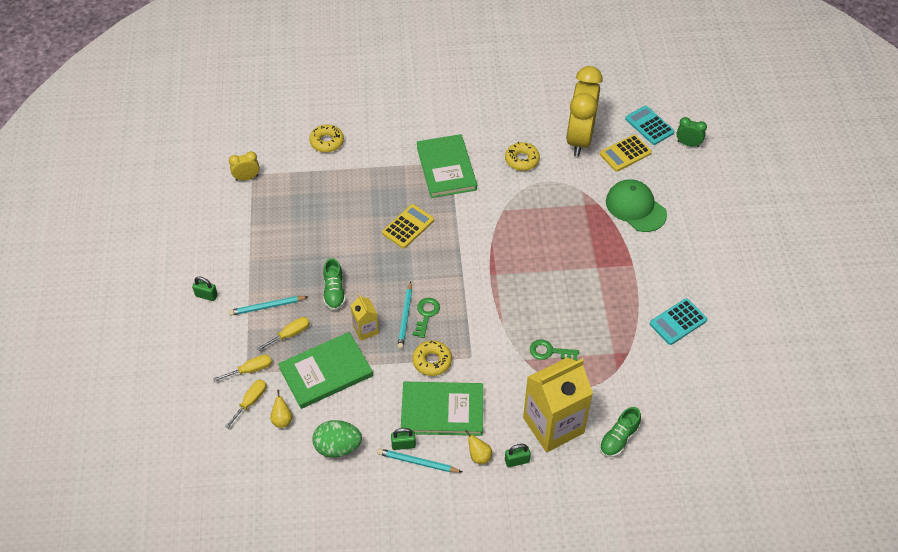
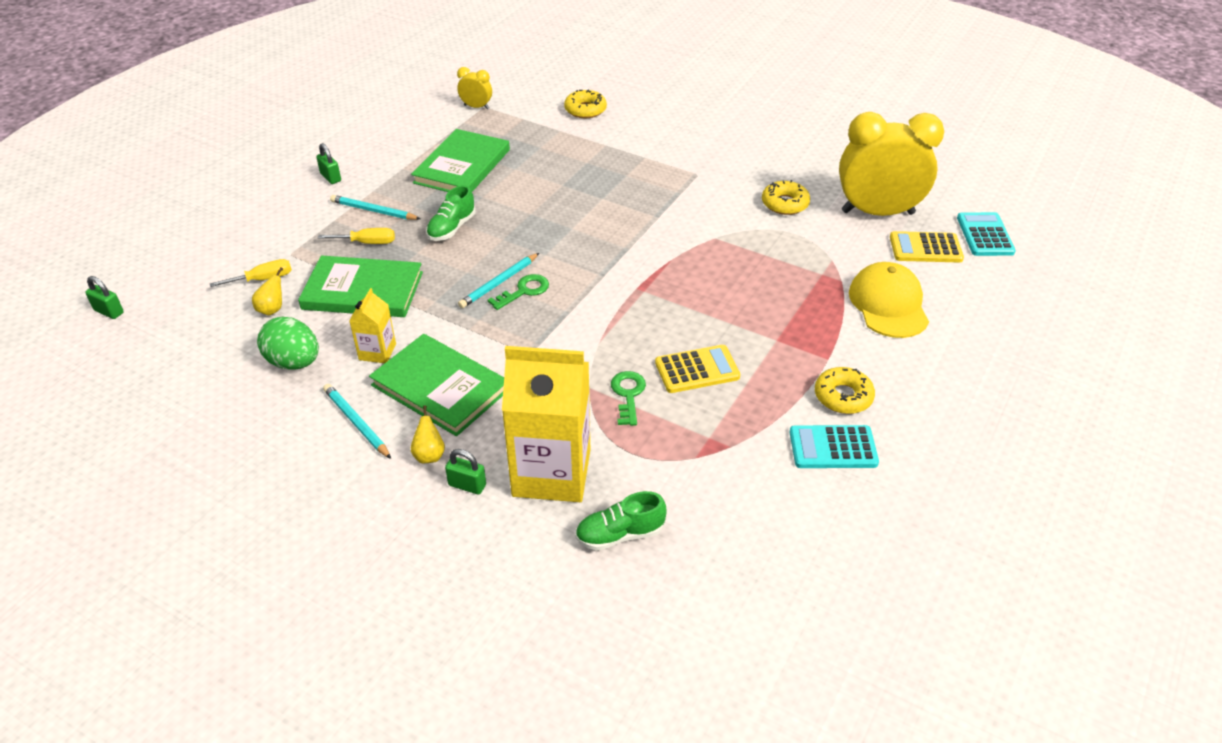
camera: 35 degrees right, 10 degrees down
(250, 370) = (296, 253): yellow screwdriver -> none
(365, 329) = (445, 274): yellow carton -> yellow carton (377, 352)
(403, 445) = (361, 397): green padlock -> green padlock (109, 311)
(408, 227) = (591, 208): yellow calculator -> yellow calculator (697, 370)
(432, 361) = (482, 336): yellow donut -> yellow donut (843, 396)
(446, 168) = (688, 177): green book -> green book (462, 166)
(549, 351) = (628, 394): green key -> green key turned 45 degrees clockwise
(579, 139) = (877, 212): yellow clock -> yellow clock turned 45 degrees clockwise
(635, 207) = (888, 304): green cap -> yellow cap
(688, 144) = (1024, 272): green clock -> none

